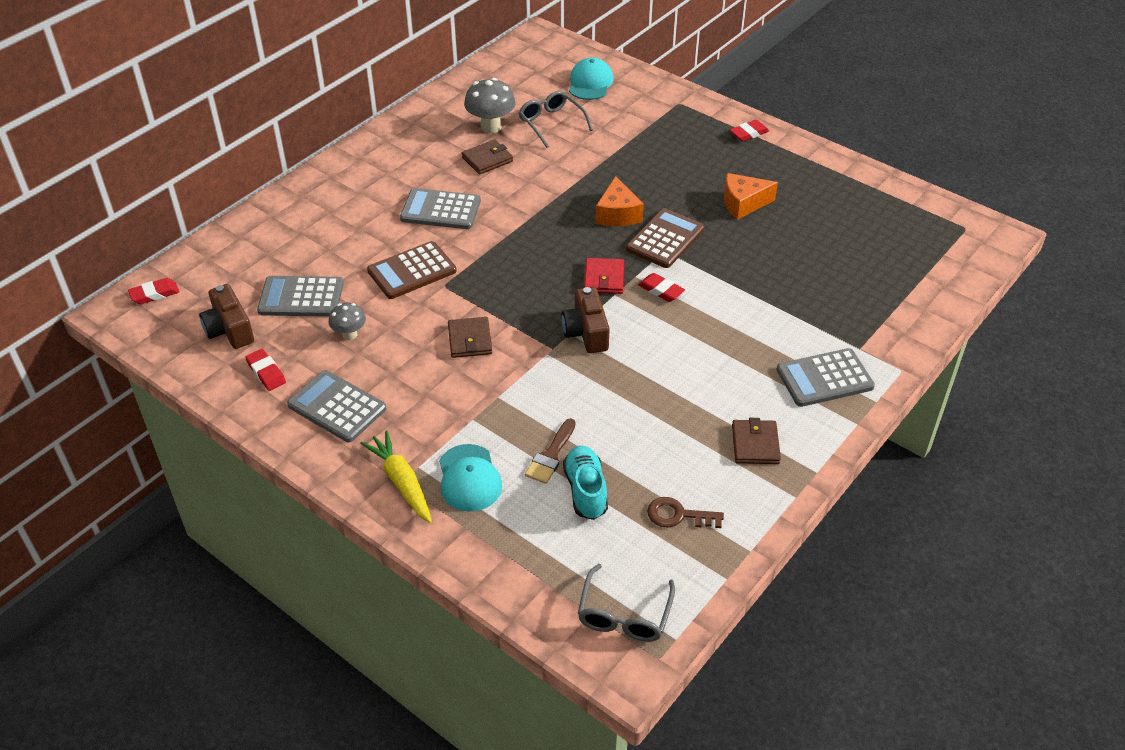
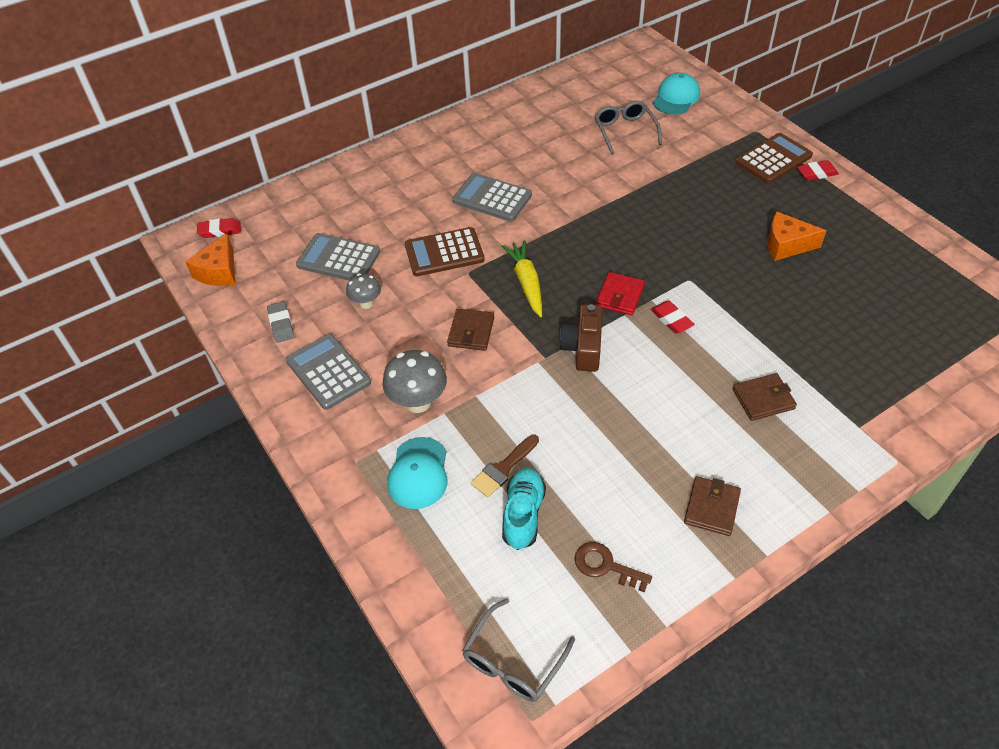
camera: 20 degrees right, 5 degrees up
(229, 329) = (267, 277): brown camera -> none
(266, 372) = (281, 324): red eraser -> grey eraser
(401, 482) = (356, 462): yellow carrot -> yellow carrot (526, 283)
(487, 159) = (552, 156): brown wallet -> brown wallet (763, 399)
(491, 127) = (567, 125): grey mushroom -> grey mushroom (418, 402)
(617, 214) = (656, 233): orange cheese -> orange cheese (219, 272)
(665, 239) = (694, 267): brown calculator -> brown calculator (773, 159)
(824, 378) = (810, 452): grey calculator -> none

